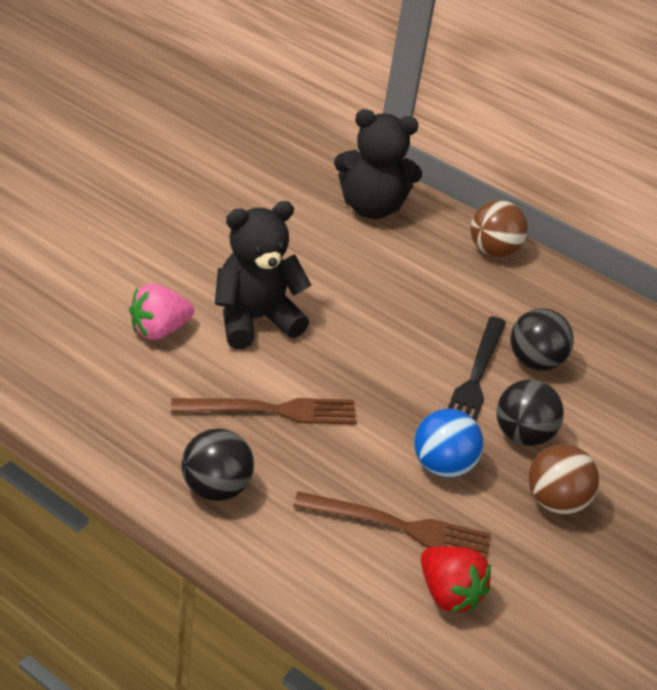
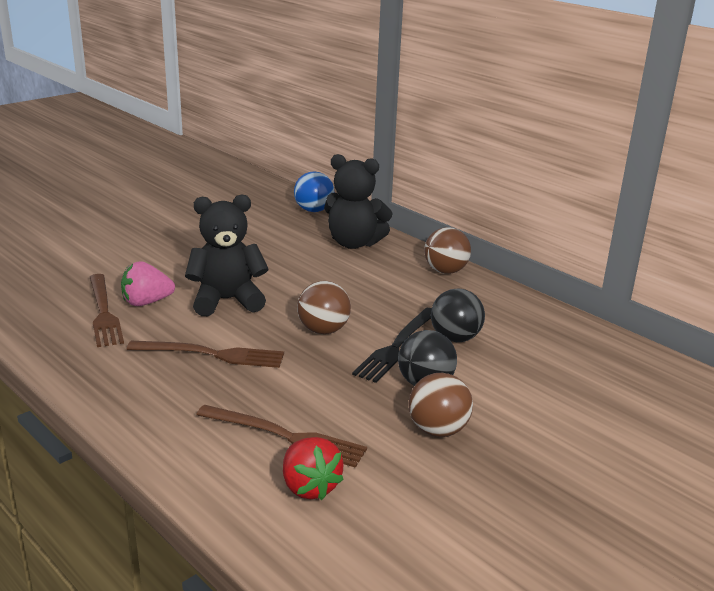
camera: 15 degrees right, 15 degrees down
(114, 351) = (103, 312): none -> brown fork
(215, 487) = (138, 399): black ball -> none
(385, 360) = (323, 330): none -> brown ball
(442, 465) = (343, 399): blue ball -> blue ball (313, 210)

